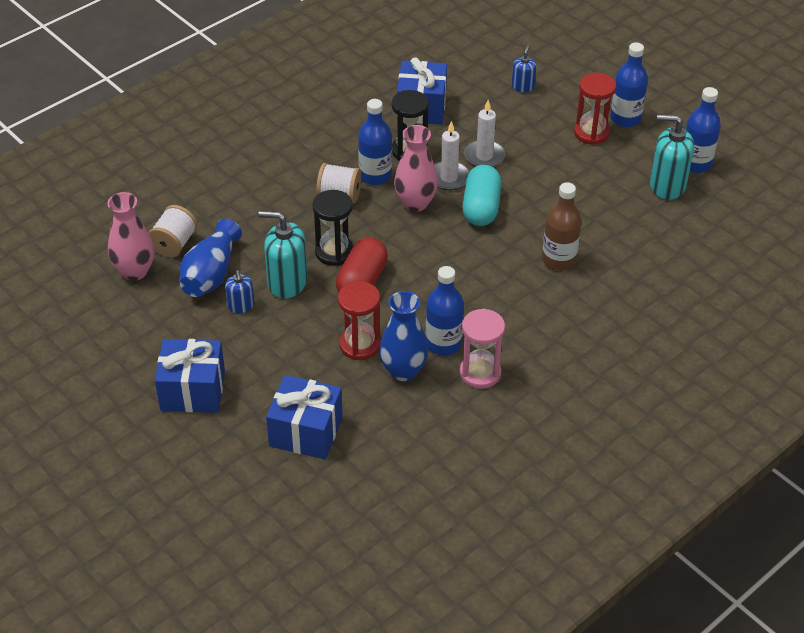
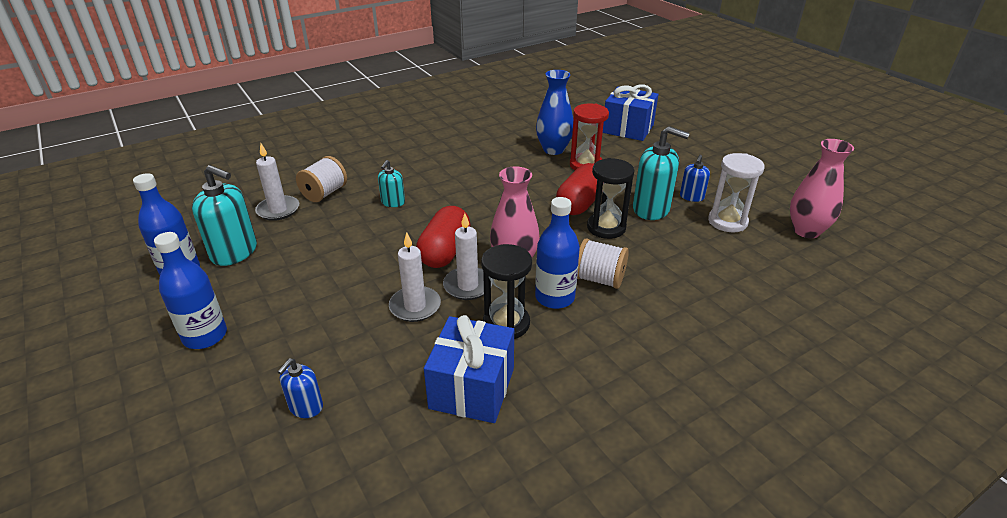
camera: 170 degrees left, 10 degrees down
(174, 244) = (776, 250): white spool -> white spool (324, 193)
(193, 390) = (717, 153): blue gift -> none
(211, 274) = (727, 222): blue vase -> white hourglass
(241, 306) = (691, 197): blue soap dispenser -> blue soap dispenser turned 150 degrees counterclockwise
(443, 343) = (518, 160): blue bottle -> none
(480, 373) = (495, 144): pink hourglass -> none
(481, 208) = (445, 251): turquoise capsule -> red capsule
(559, 260) = (393, 202): brown bottle -> turquoise soap dispenser
(591, 133) = (265, 321): red hourglass -> none
(668, 236) = (278, 210): none -> white candle

